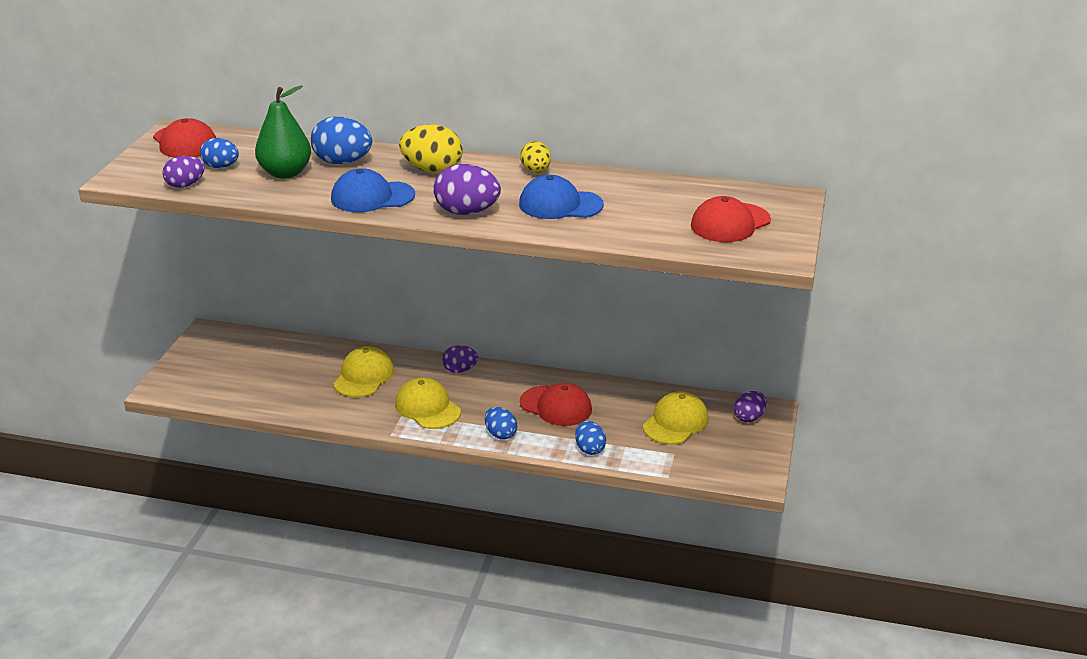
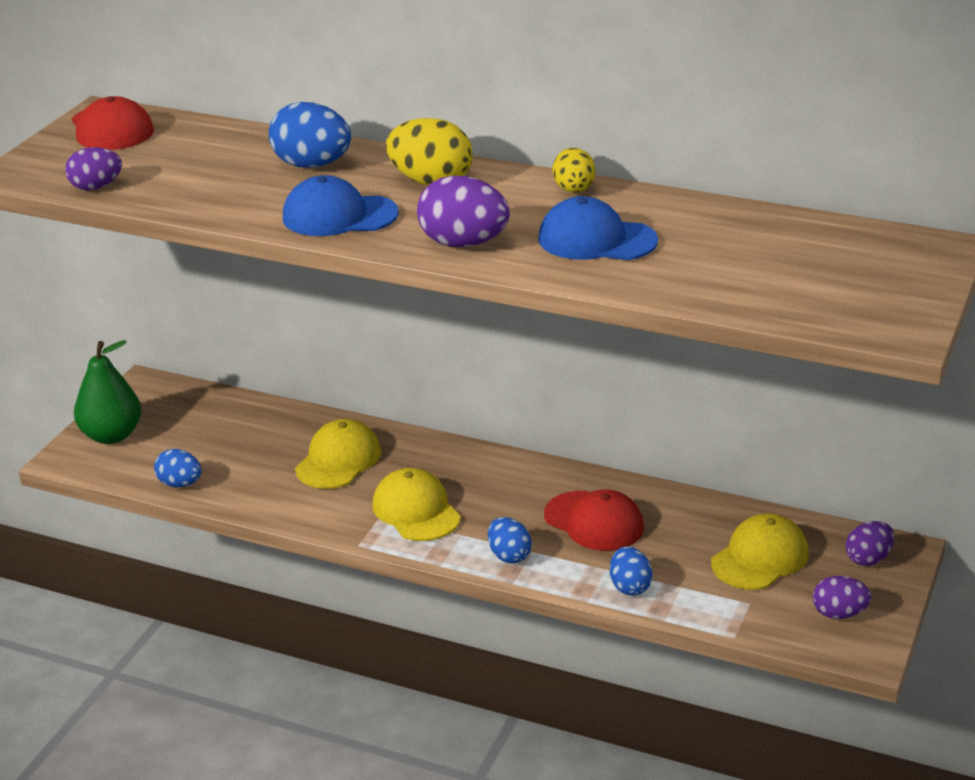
camera: 10 degrees right, 0 degrees up
(221, 167) = (149, 164): blue egg -> blue egg (180, 484)
(285, 173) = (232, 177): green pear -> green pear (111, 435)
(460, 370) = (470, 460): purple egg -> purple egg (839, 614)
(730, 223) = (835, 279): red cap -> none

